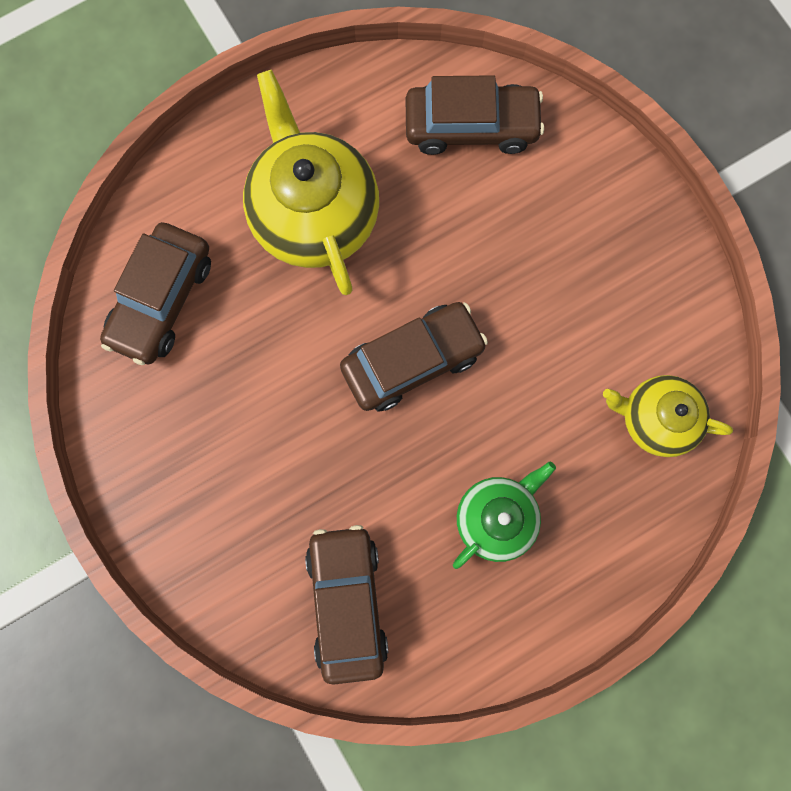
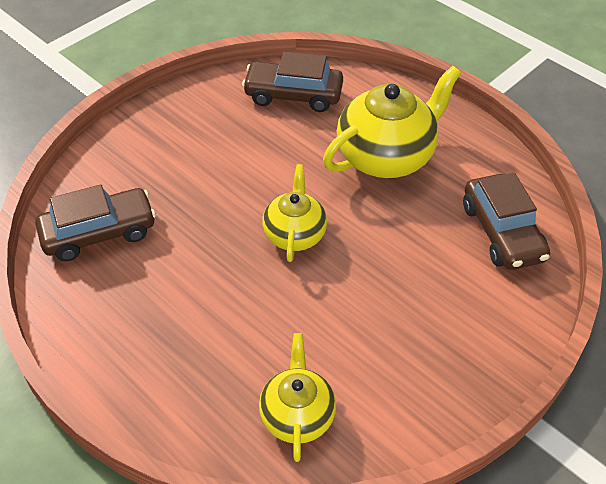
camera: 75 degrees right, 30 degrees down
(412, 360) = (295, 234): brown car -> yellow teapot
(496, 517) = (182, 313): green teapot -> none

